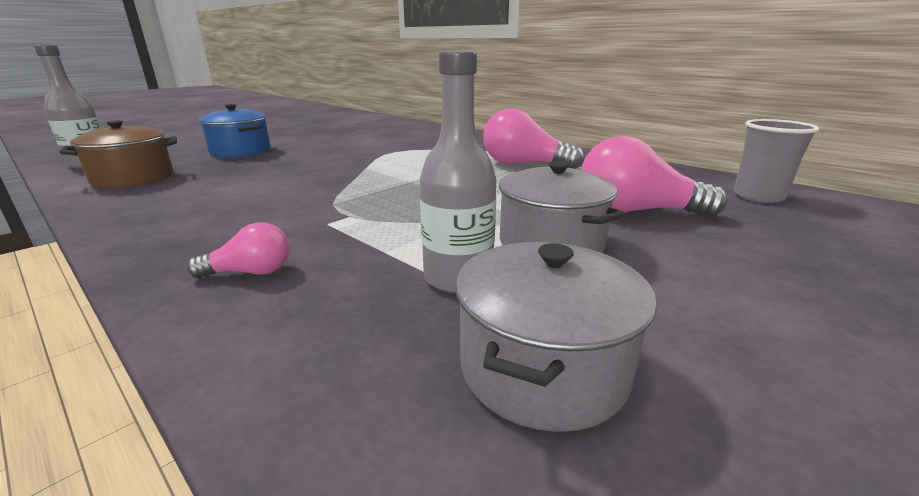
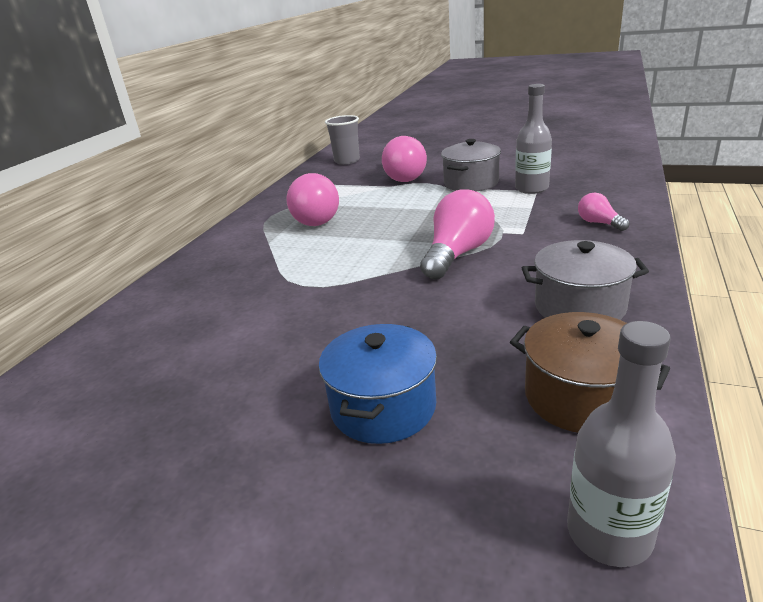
camera: 110 degrees left, 5 degrees up
(346, 190) = (457, 254): none -> pink light bulb
(543, 368) = (563, 168): grey pot -> grey pot (579, 307)

